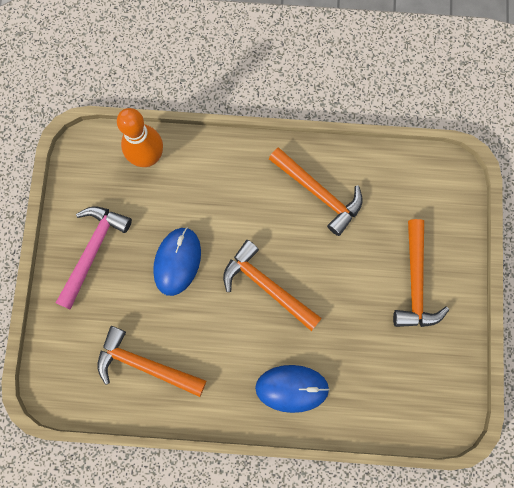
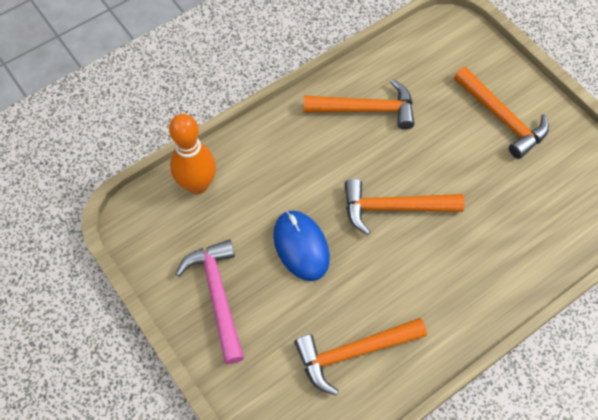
camera: 40 degrees left, 15 degrees down
(292, 388) = (491, 269): blue mouse -> none

